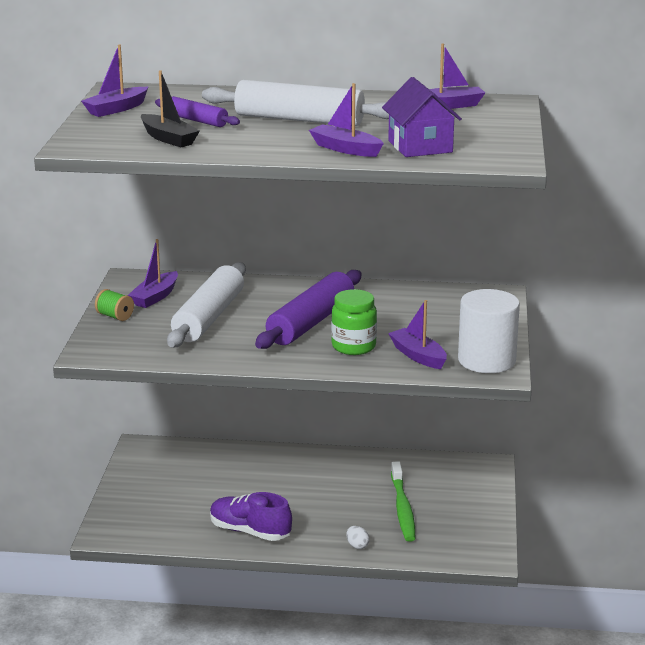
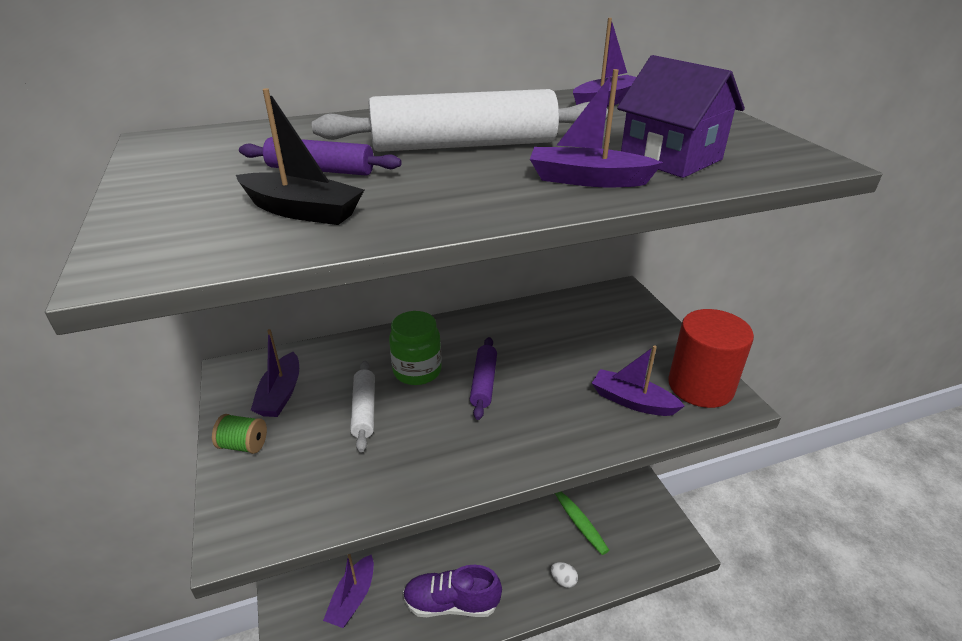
camera: 25 degrees left, 10 degrees up
(116, 109) = (175, 171): purple boat -> purple boat (353, 598)
(208, 317) = (364, 410): white rolling pin -> white rolling pin, size x0.53
(311, 322) = (484, 383): purple rolling pin -> purple rolling pin, size x0.53
(353, 346) = (557, 408): green jar -> green jar (417, 371)
(486, 360) = (700, 386): white cylinder -> red cylinder

